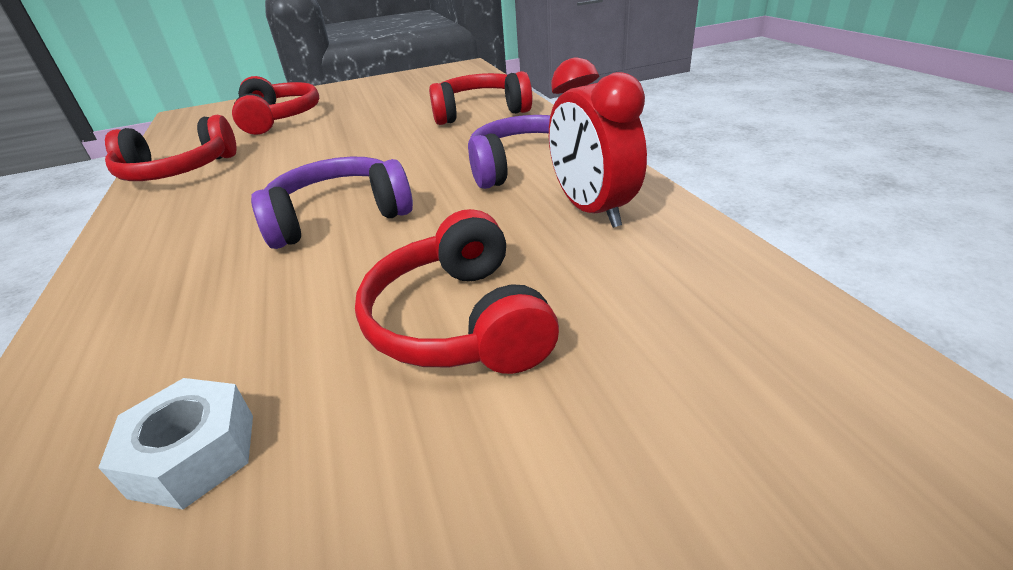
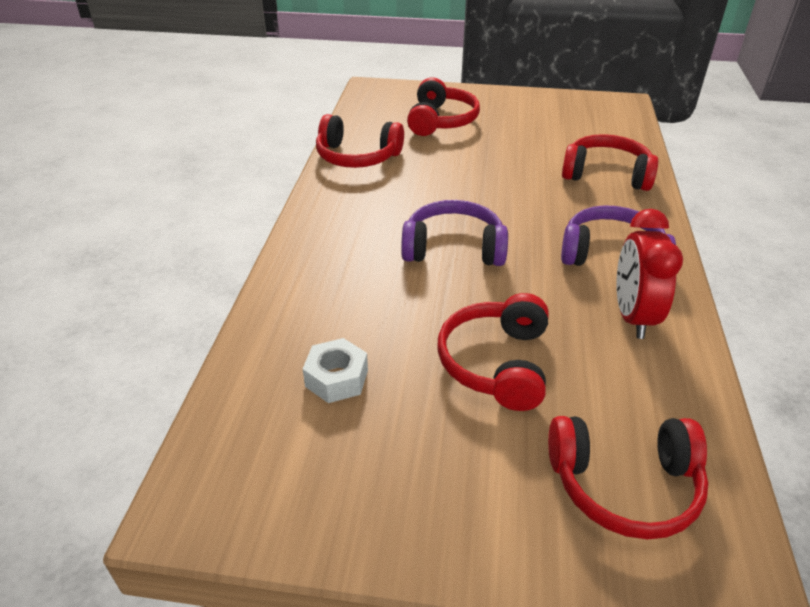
camera: 25 degrees right, 5 degrees up
(741, 407) = (624, 485): none -> red headphones

